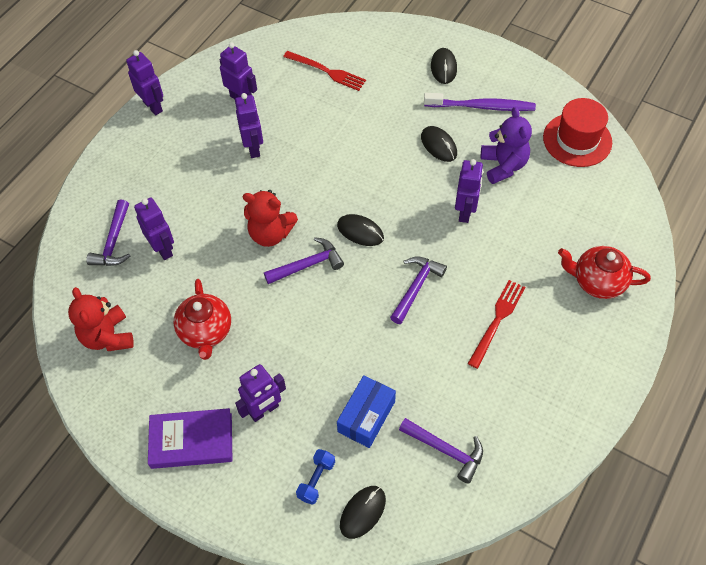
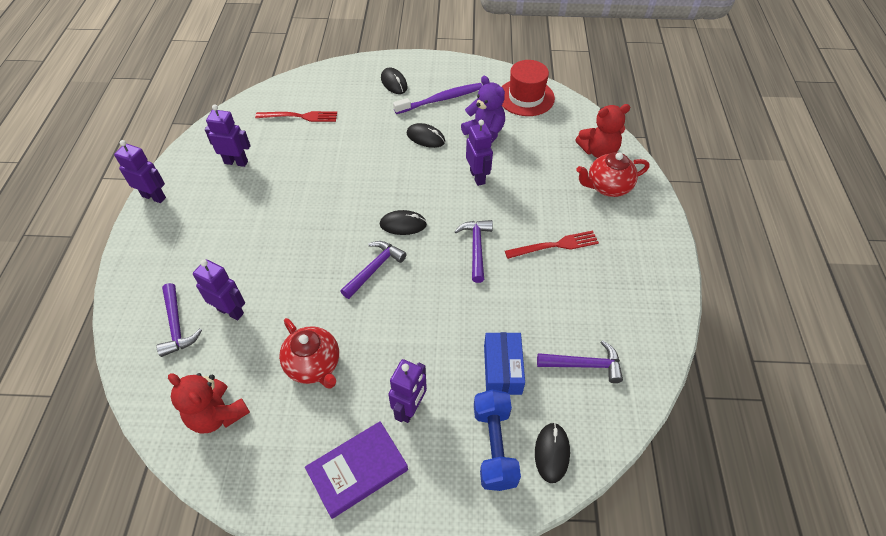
camera: 30 degrees left, 5 degrees down
(254, 148) = (270, 196): purple robot -> none
(270, 234) = (326, 257): red teddy bear -> red teddy bear (598, 151)
(316, 480) = (494, 446): blue dumbbell -> blue dumbbell, size x1.73
(497, 320) = (555, 245): red fork -> red fork turned 75 degrees clockwise

